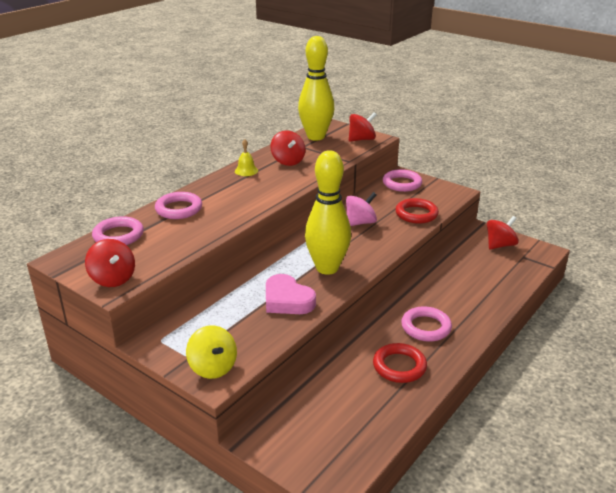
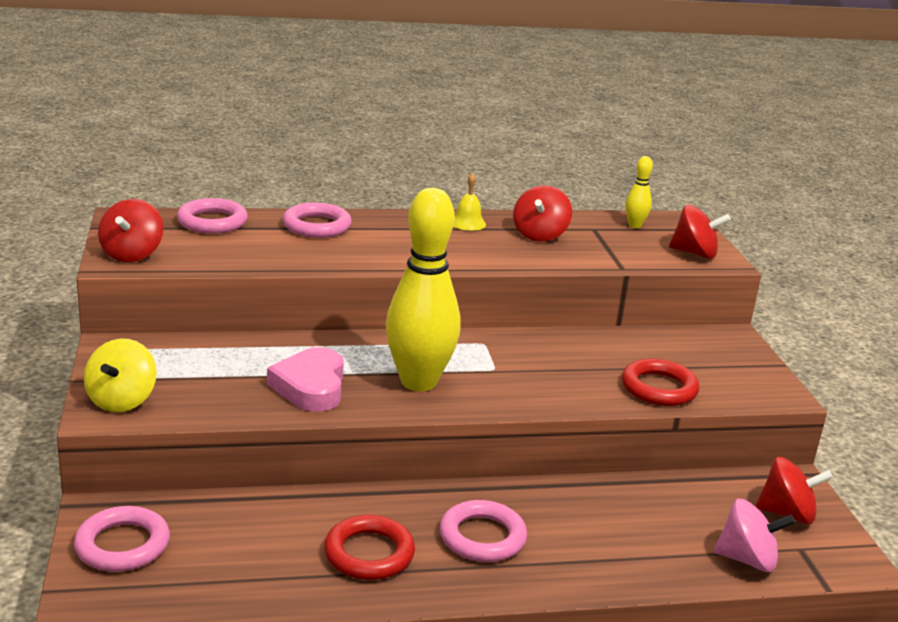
camera: 40 degrees right, 5 degrees down
(316, 137) = (634, 225): yellow bowling pin -> yellow bowling pin, size x0.43
(360, 223) = (558, 359): pink spinning top -> pink spinning top (747, 559)
(402, 184) = (711, 346): pink ring -> pink ring (122, 545)

